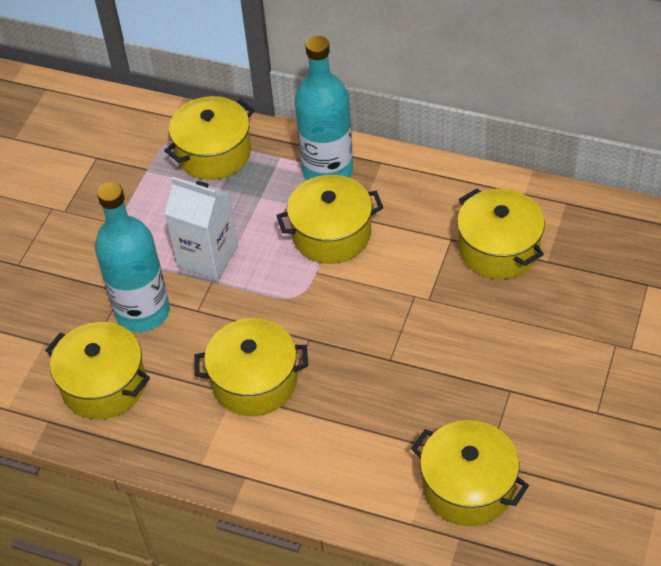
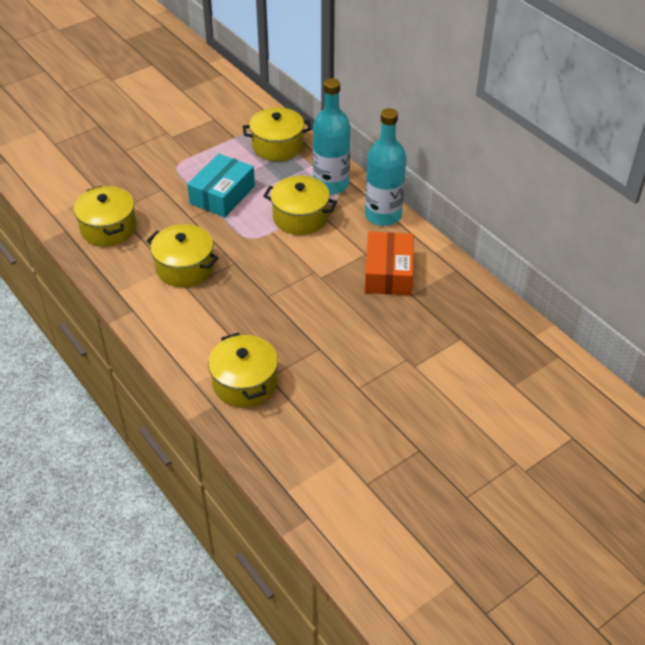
camera: 30 degrees right, 5 degrees down
(142, 312) = (162, 204): turquoise bottle -> turquoise bottle (383, 215)
(207, 256) = (222, 195): white carton -> turquoise box
(498, 249) = (388, 273): yellow pot -> orange box

